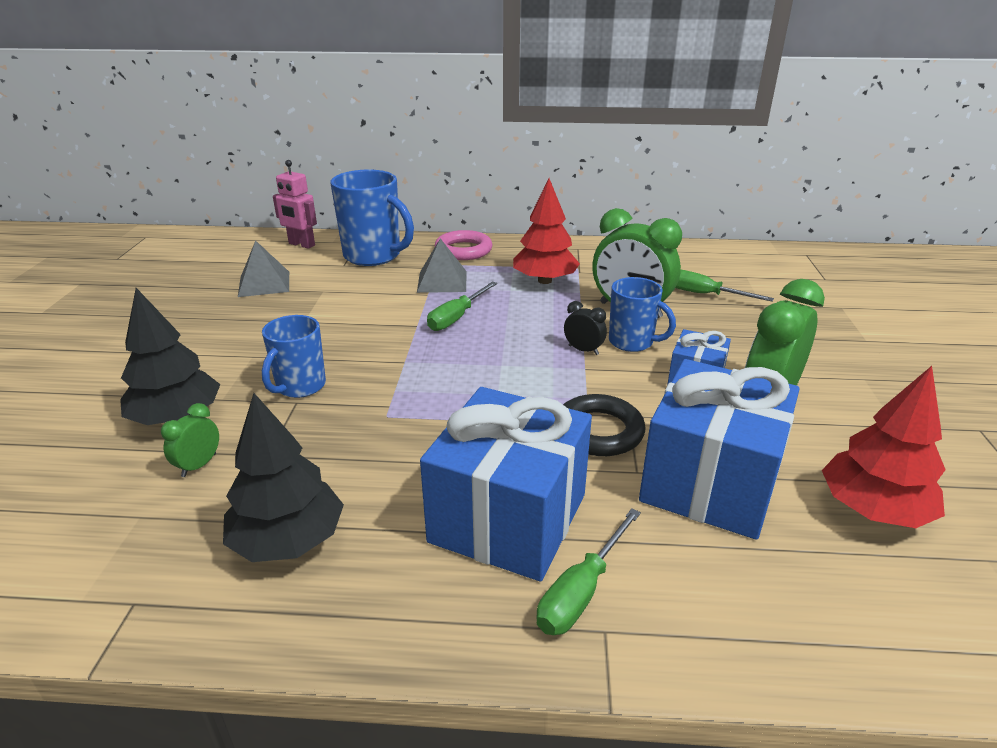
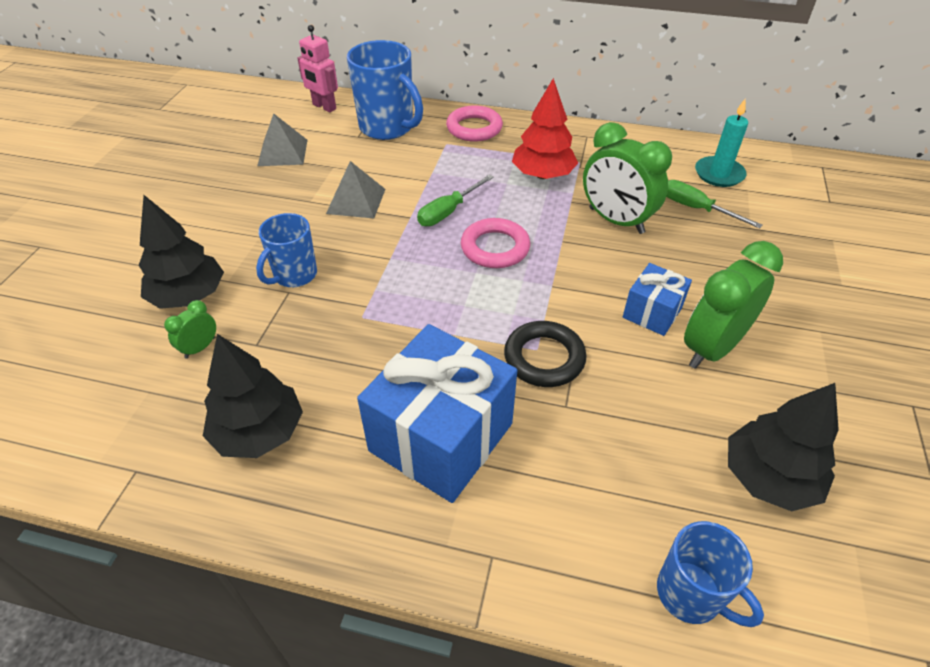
camera: 10 degrees right, 15 degrees up
(442, 281) = (445, 166): grey pyramid -> grey pyramid (356, 201)
(515, 342) = (495, 248): none -> pink ring
(581, 591) = (483, 517): green screwdriver -> none
(583, 350) = (556, 264): black clock -> none
(632, 342) = (605, 260): blue mug -> blue mug (690, 594)
(710, 482) = (628, 427): blue gift -> none
(715, 267) = (719, 174): none -> turquoise candle
(873, 510) = (768, 478): red tree -> black tree

